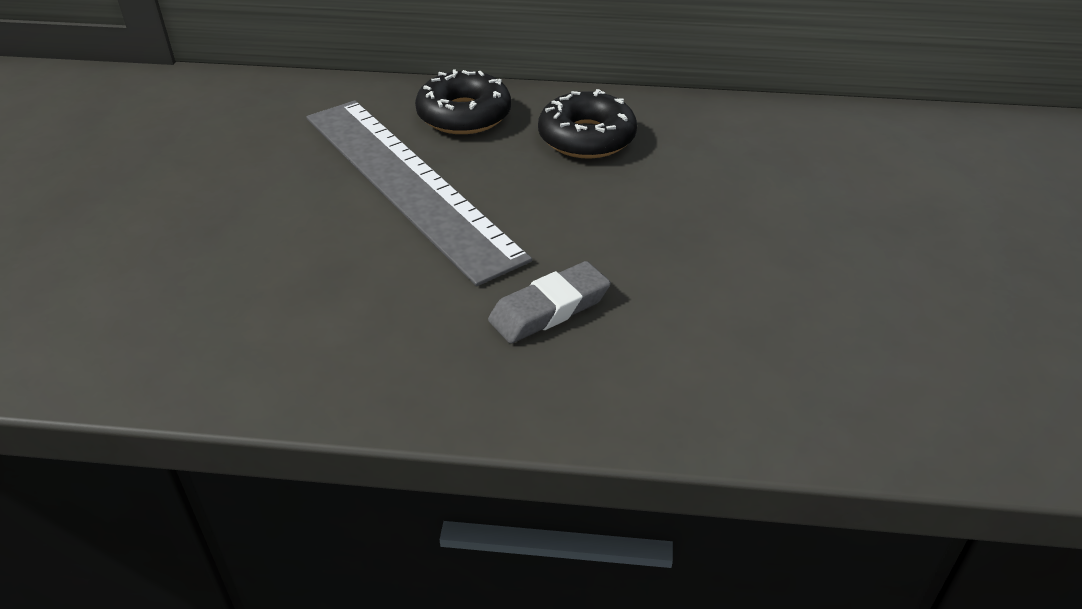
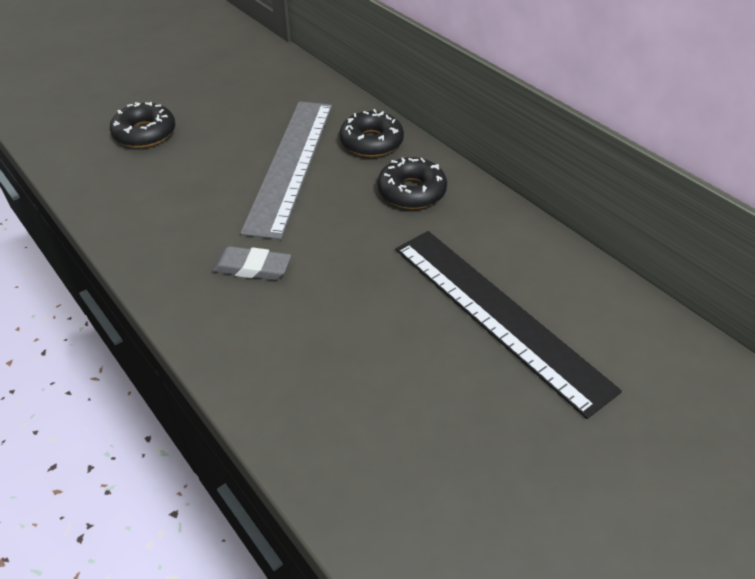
camera: 45 degrees right, 5 degrees up
(133, 258) = (145, 133): none -> black donut
(841, 194) = (497, 315): none -> black ruler

